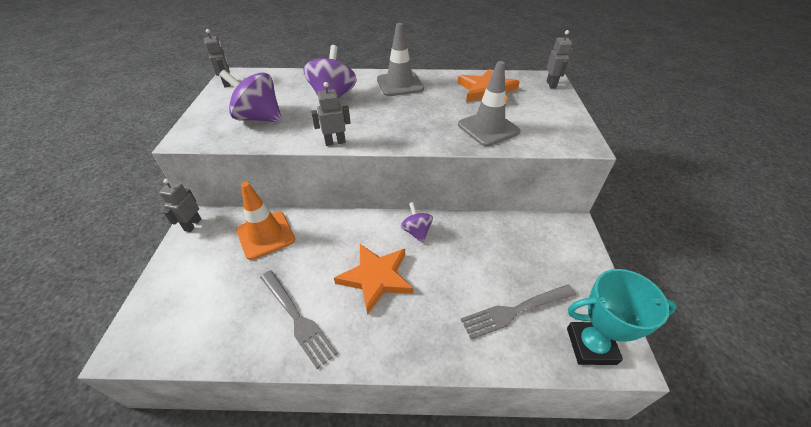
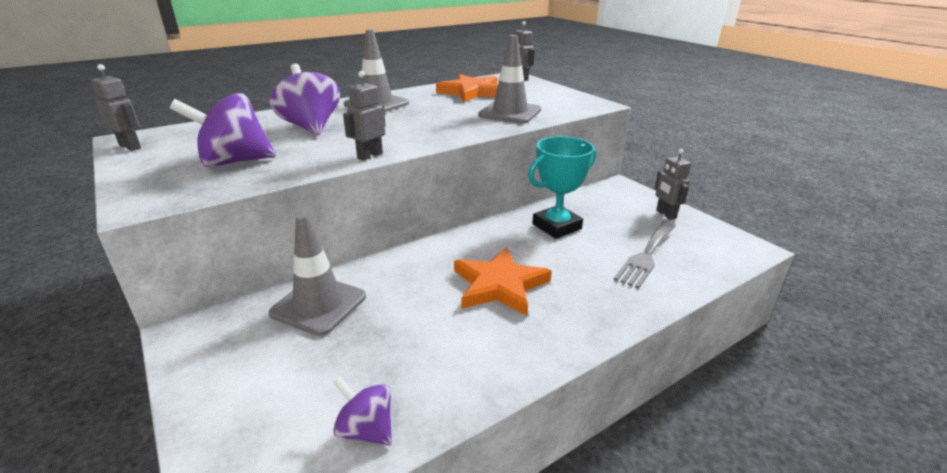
camera: 35 degrees left, 15 degrees down
(192, 225) = (185, 339): grey robot -> grey robot (665, 214)
(266, 235) = (319, 305): orange traffic cone -> grey traffic cone
(296, 318) = (454, 355): grey fork -> none
(416, 231) = (495, 236): purple spinning top -> purple spinning top (366, 430)
(591, 345) = (722, 251): turquoise trophy -> turquoise trophy (556, 226)

